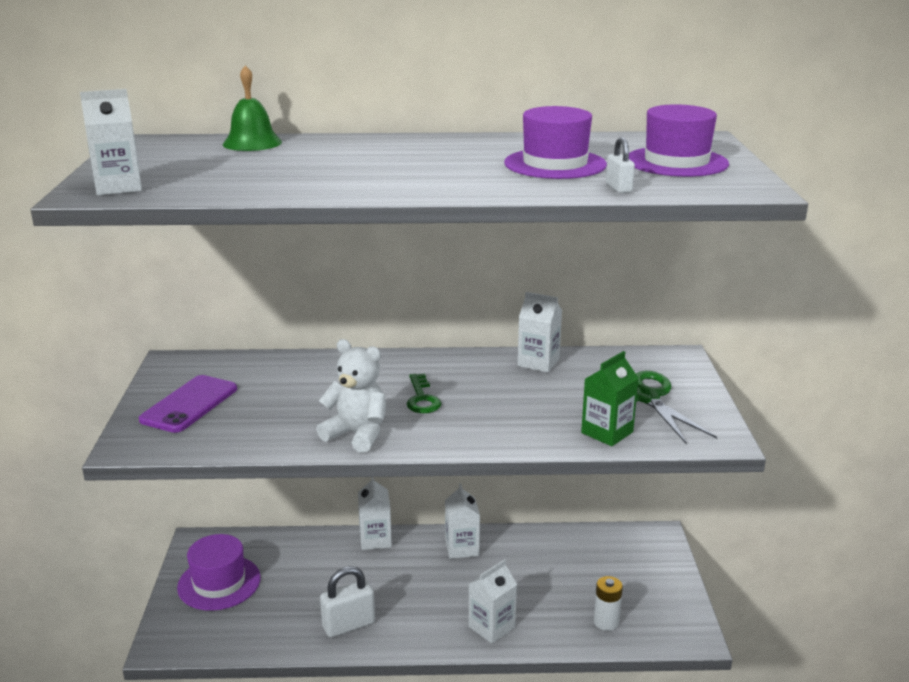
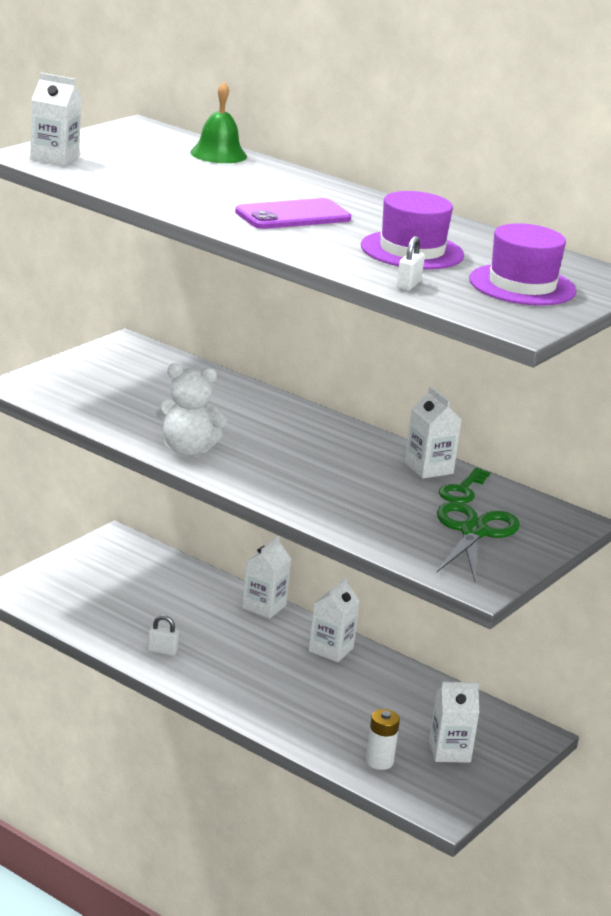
camera: 35 degrees right, 0 degrees up
(189, 404) = (97, 377): purple phone -> purple phone (293, 216)
(219, 583) = (100, 573): purple hat -> none
(349, 625) = (162, 651): white padlock -> white padlock, size x0.56
(357, 434) = (187, 450): white teddy bear -> white teddy bear turned 120 degrees clockwise
(422, 398) = (279, 449): green key -> green key (462, 490)
(491, 627) = (275, 712): white carton -> white carton (449, 751)
(607, 432) = (388, 537): green carton -> none

